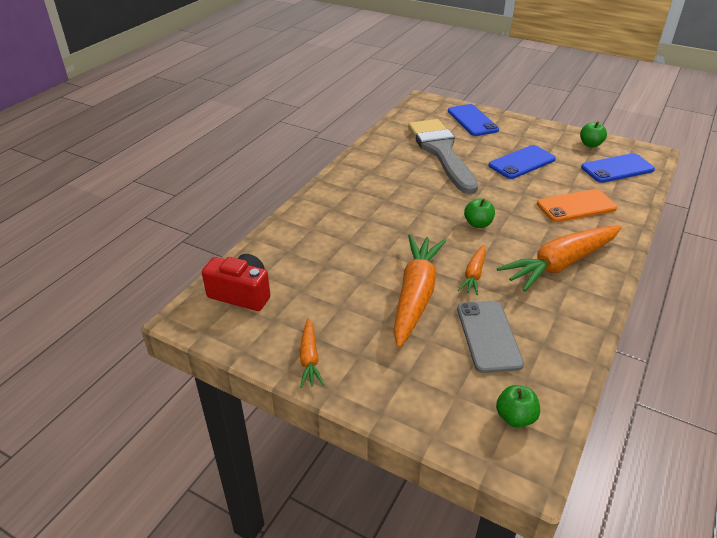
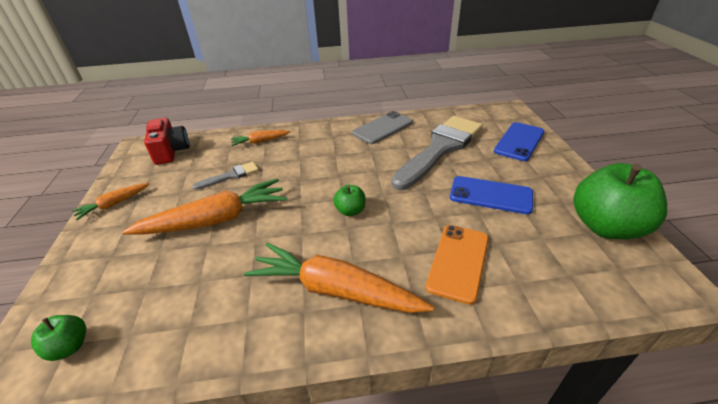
camera: 55 degrees right, 0 degrees up
(349, 267) = (230, 176): none -> grey brush
(474, 274) = (269, 239): orange carrot -> orange carrot (260, 141)
(488, 336) = (183, 283): grey phone -> grey phone (383, 128)
(576, 206) = (458, 262): orange phone -> orange phone turned 75 degrees clockwise
(590, 144) = (606, 226): green apple -> green apple, size x2.17
(617, 168) = (587, 267): blue phone -> none

